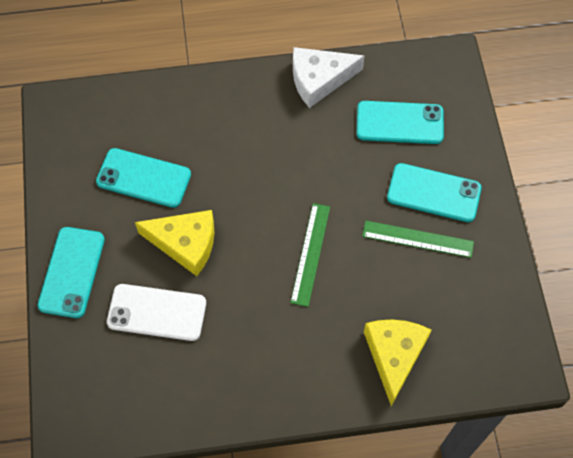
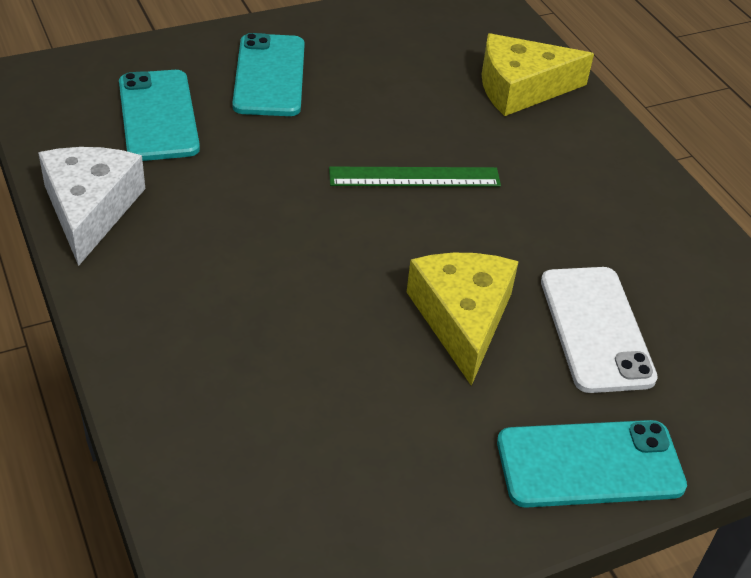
camera: 110 degrees left, 20 degrees down
(143, 178) = (360, 404): turquoise phone -> none
(319, 80) = (90, 209): white cheese -> white cheese turned 150 degrees counterclockwise
(417, 239) = (347, 83): green ruler -> none

